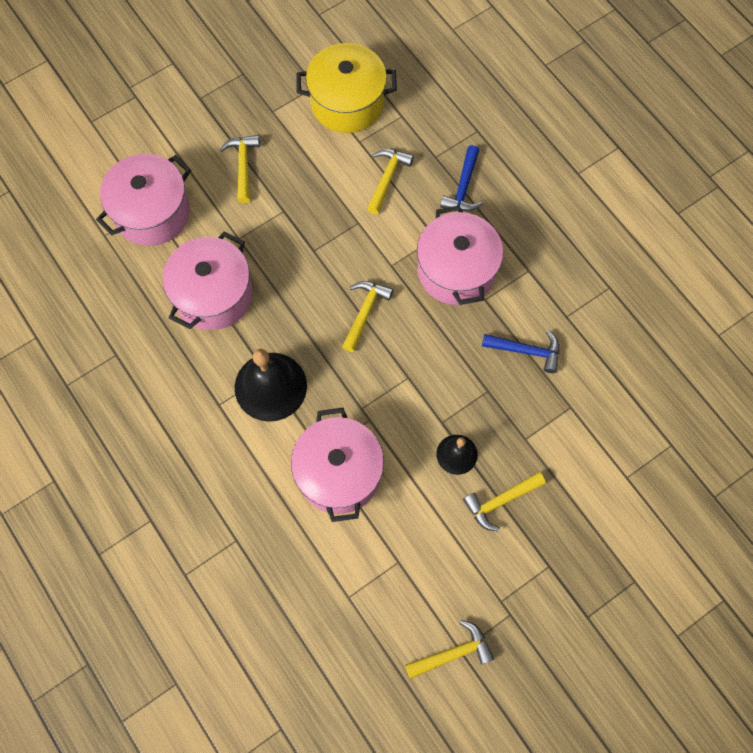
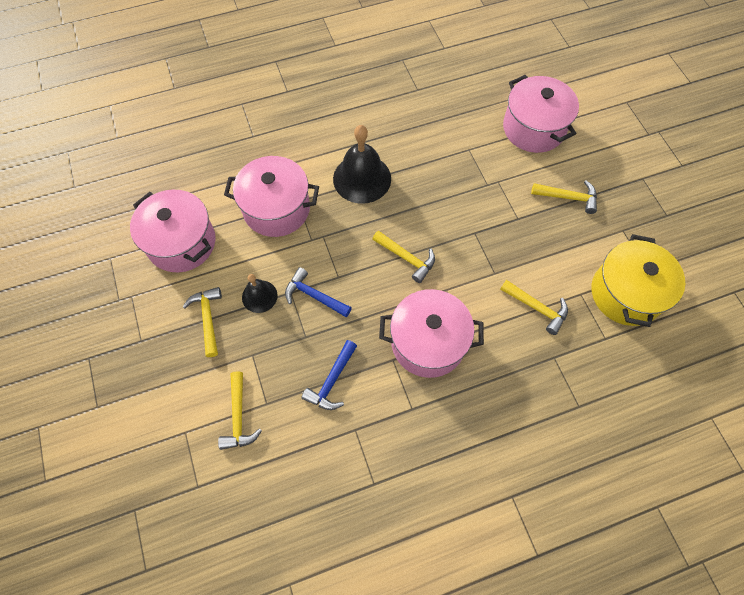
camera: 105 degrees right, 5 degrees down
(213, 295) = (450, 155): pink pot -> pink pot (181, 243)
(453, 653) = (111, 252): yellow hammer -> yellow hammer (238, 417)
(463, 187) = (515, 373): blue hammer -> blue hammer (314, 296)

